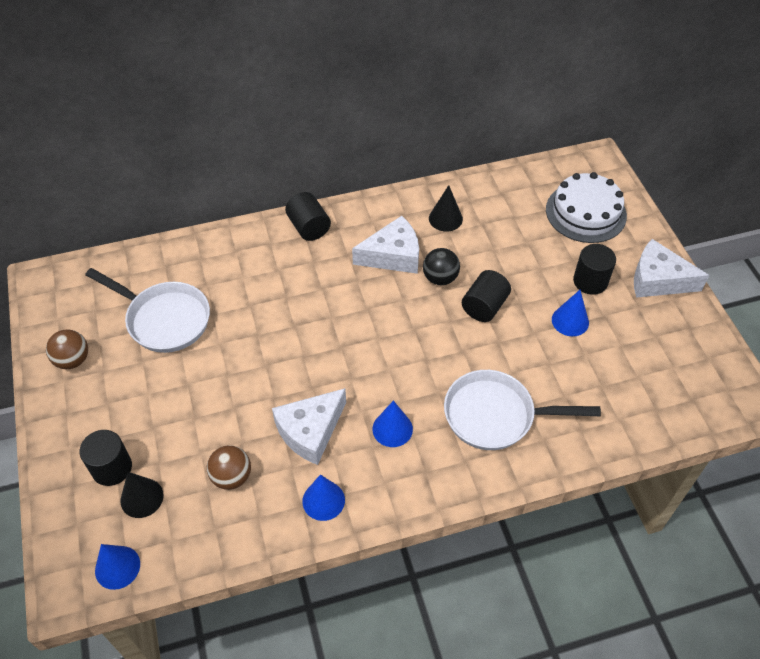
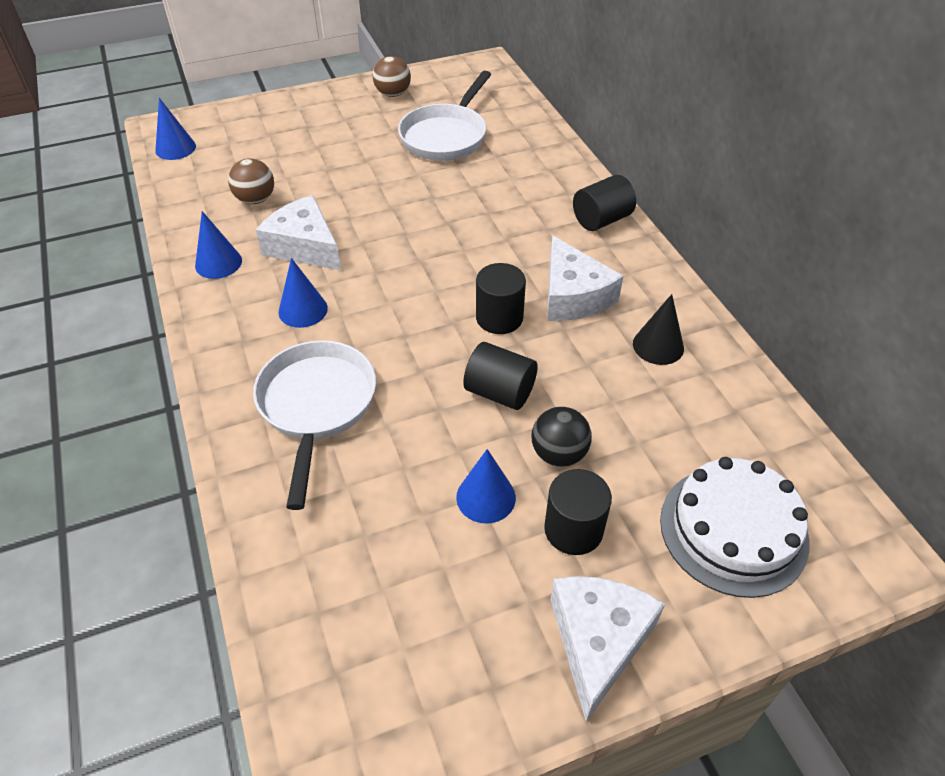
camera: 85 degrees right, 5 degrees down
(112, 468) = (275, 131): black cylinder -> black cylinder (499, 318)
(142, 498) = (241, 151): black cone -> none
(440, 278) = (543, 344): black ball -> black ball (558, 454)

